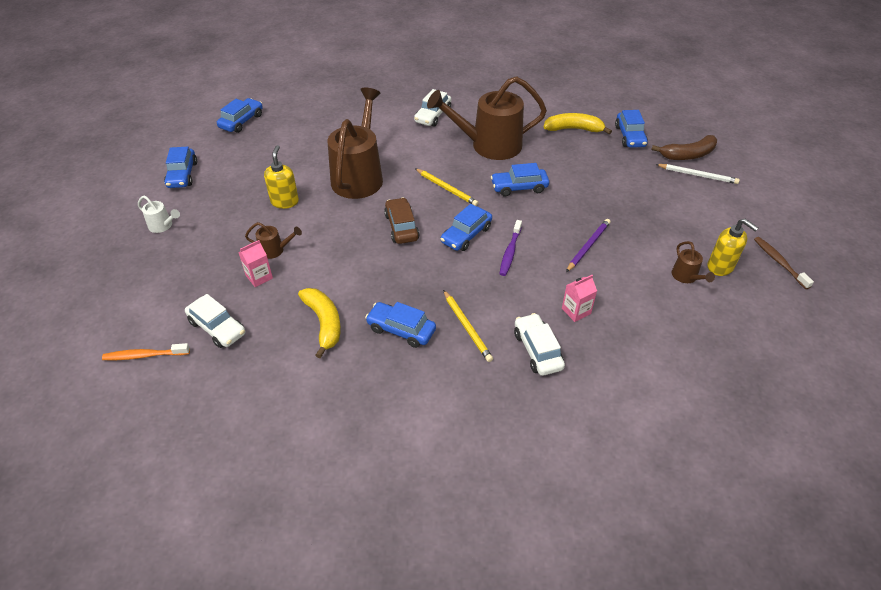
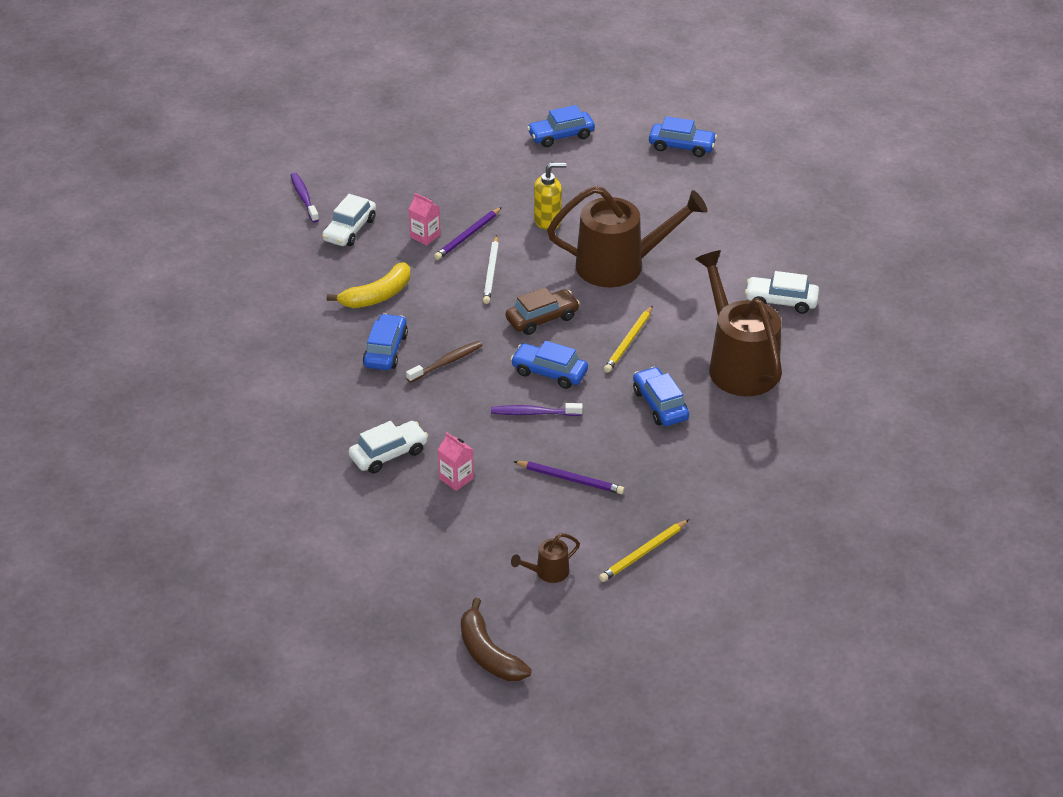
camera: 75 degrees right, 5 degrees down
(145, 355) = (304, 198): orange toothbrush -> purple toothbrush
(163, 226) = (474, 150): white watering can -> none
(275, 250) = (468, 236): brown watering can -> purple pencil
(467, 327) = (404, 397): yellow pencil -> yellow pencil (643, 553)
(574, 129) = (821, 443): yellow banana -> none
(630, 136) = (834, 504): blue car -> none
(688, 155) = (818, 570): brown banana -> brown banana (488, 653)
(697, 175) = (771, 581): white pencil -> white pencil (491, 272)
(720, 267) = (579, 605): yellow soap dispenser -> none
(779, 262) = (611, 665): brown toothbrush -> brown toothbrush (446, 362)

